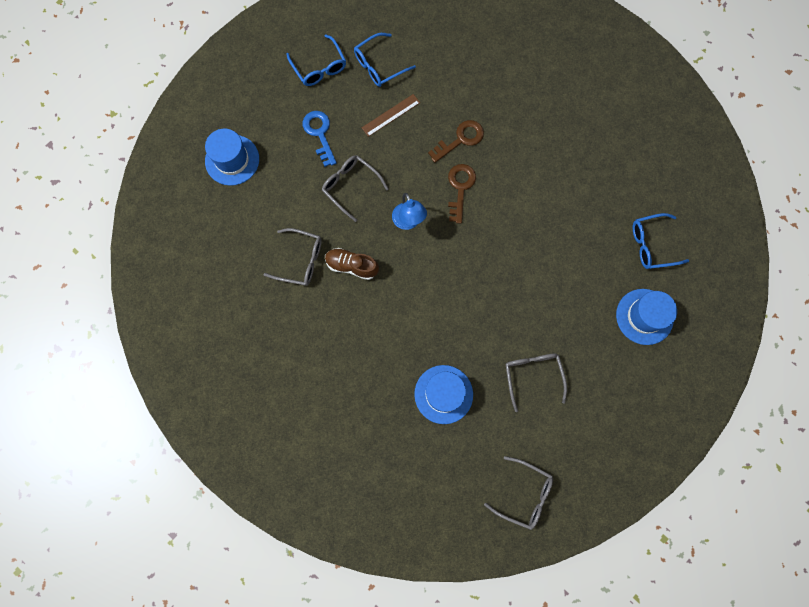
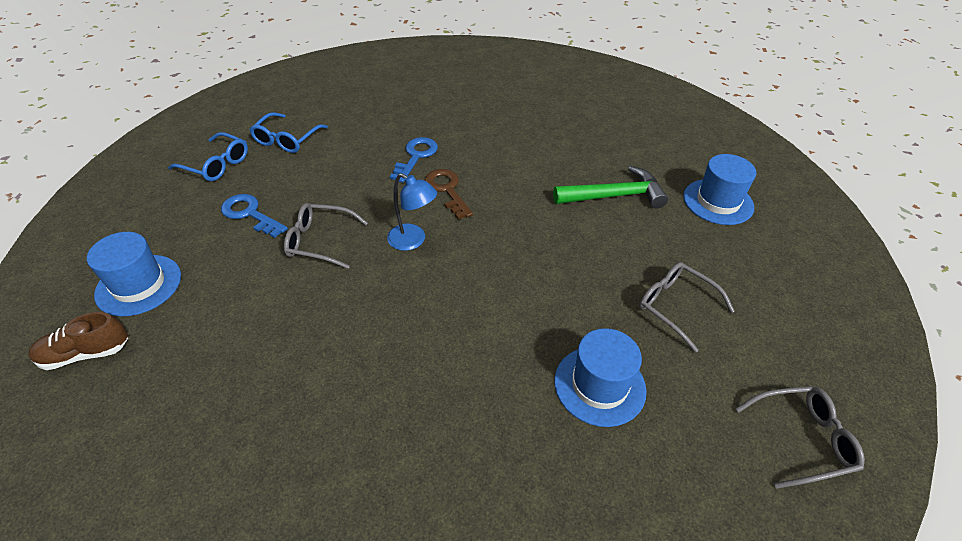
camera: 35 degrees left, 30 degrees down
(300, 260) = (298, 342): grey glasses -> none
(352, 266) = (374, 313): brown shoe -> brown shoe (85, 353)
(391, 115) = (326, 168): brown ruler -> none
(460, 139) = (416, 156): brown key -> blue key
(573, 265) = (614, 196): none -> green hammer
(652, 245) = (663, 151): blue glasses -> none

